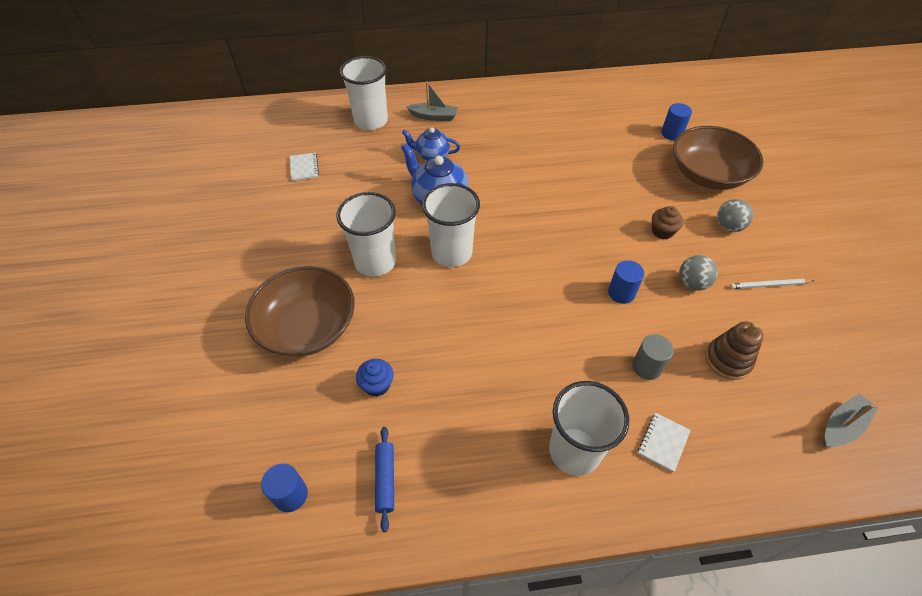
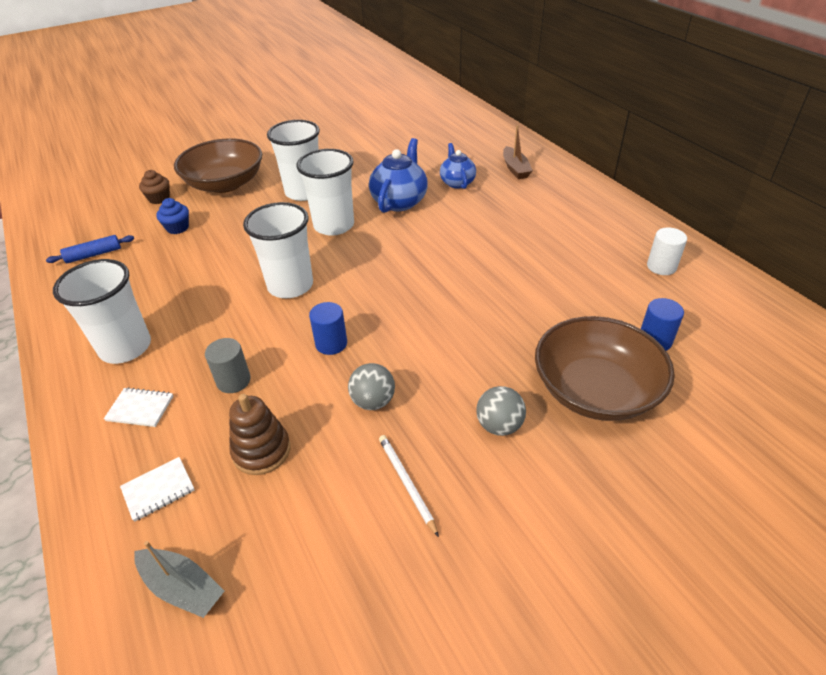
camera: 70 degrees right, 10 degrees down
(290, 495) = (81, 220): blue cylinder -> none
(304, 167) = (393, 132): white notebook -> white notebook (158, 490)
(371, 121) = (478, 141): white cup -> white cup (290, 286)
(434, 116) = (515, 169): grey boat -> brown boat
(601, 100) = (661, 267): none -> white cylinder
(662, 231) = (449, 361): brown cupcake -> brown cupcake (159, 198)

